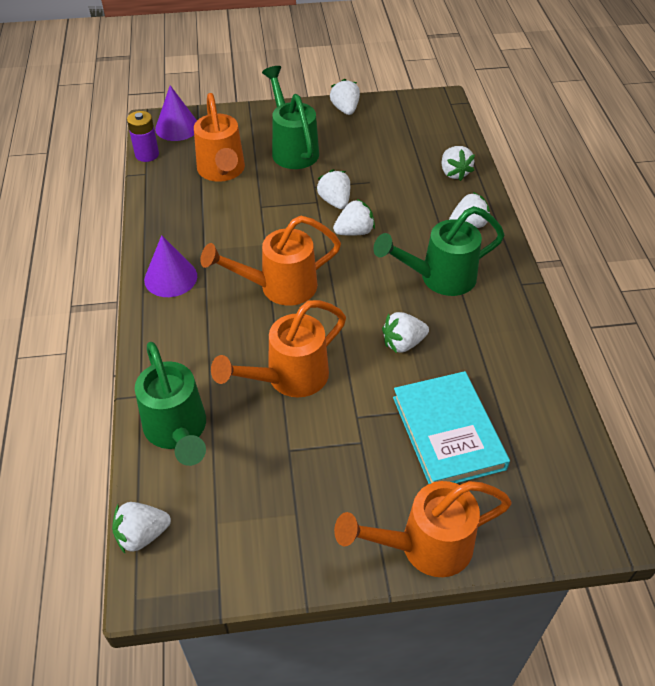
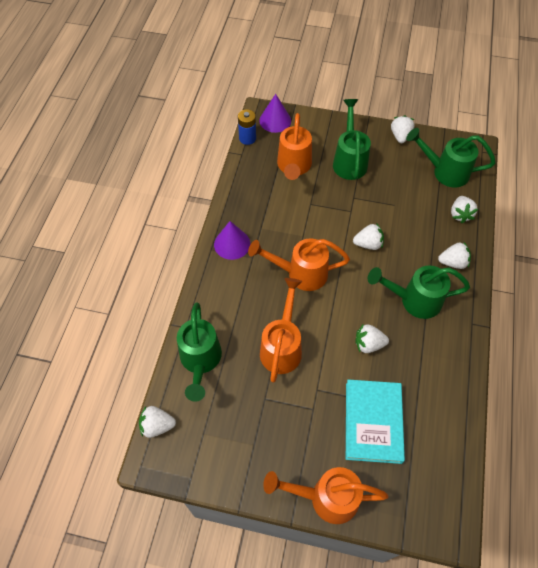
camera: 20 degrees right, 10 degrees up
(147, 154) = (247, 138): purple battery -> blue battery
(288, 379) = (282, 346): orange watering can -> orange watering can turned 120 degrees clockwise
(335, 201) = (363, 214): white strawberry -> none
(415, 133) = (444, 172): none -> green watering can

